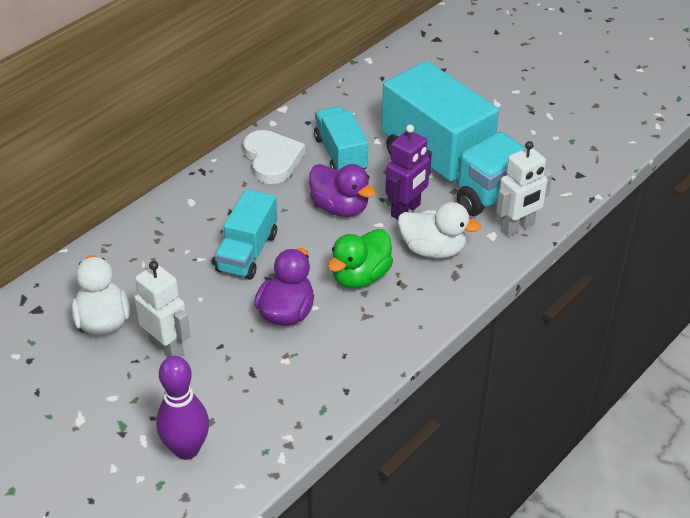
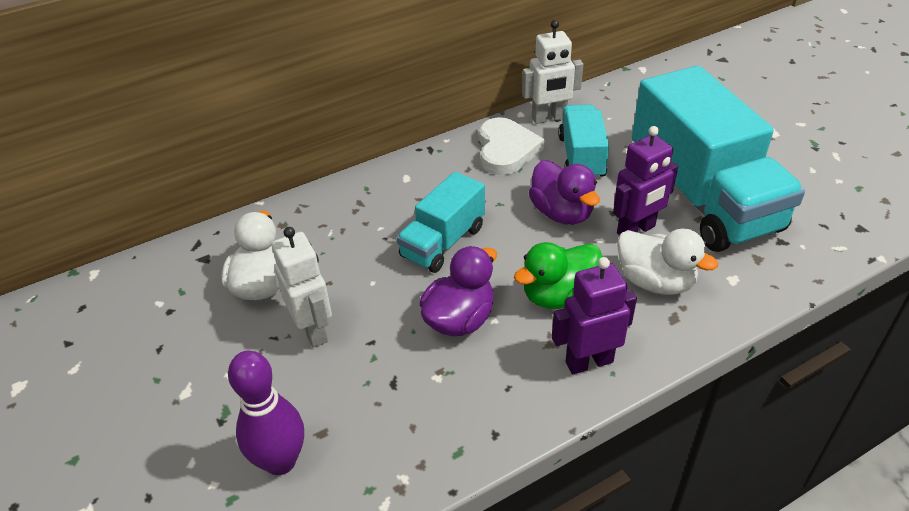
camera: 20 degrees right, 0 degrees up
(400, 322) = (589, 362): none -> purple robot
(517, 227) = (767, 276): white robot -> white robot (549, 118)

